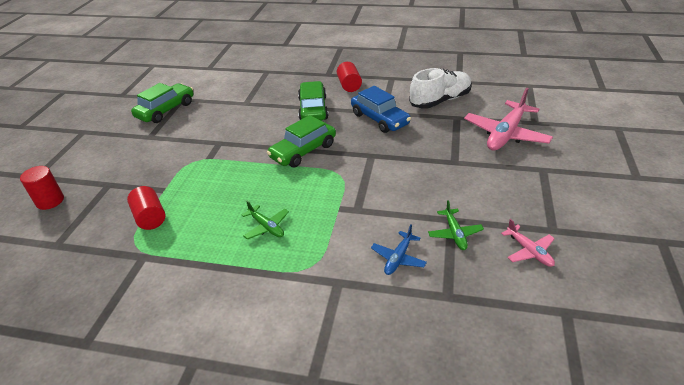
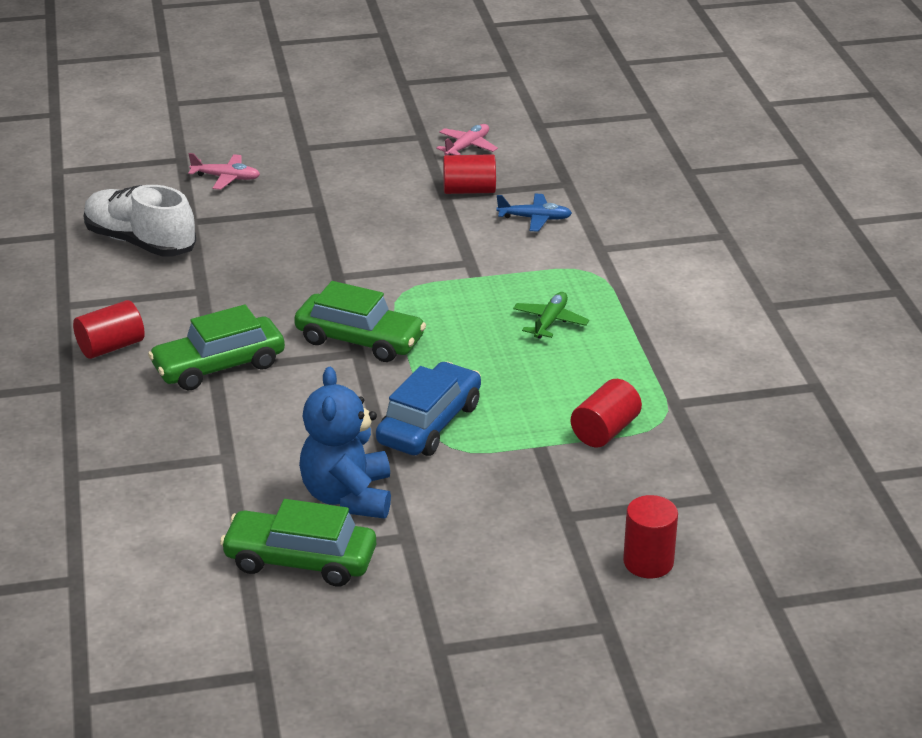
camera: 115 degrees left, 5 degrees down
(189, 127) = (348, 496): none -> blue teddy bear
(379, 119) = (226, 289): blue car -> blue car (429, 424)
(454, 234) = (469, 190): green plane -> red cylinder
(505, 134) = (226, 178): pink plane -> pink plane, size x0.51

